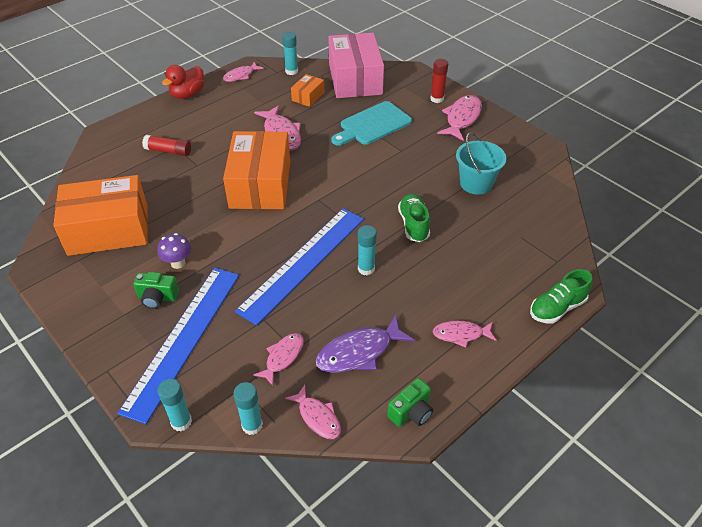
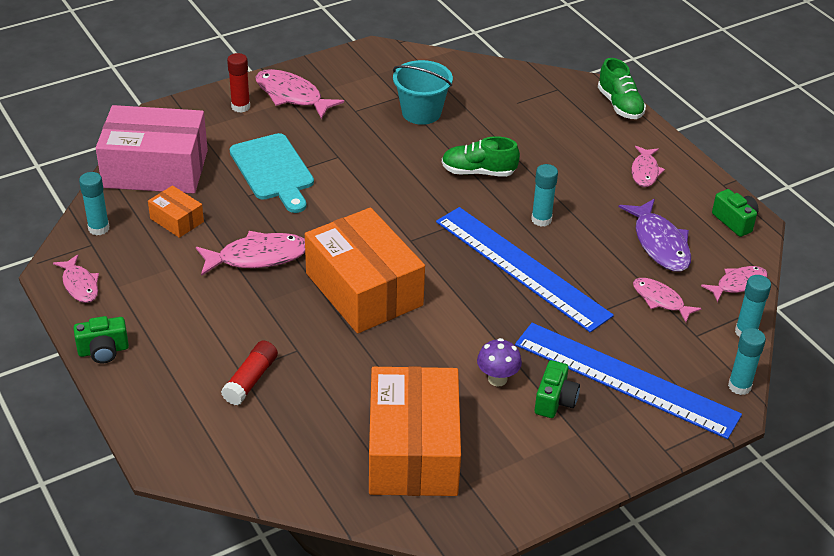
camera: 80 degrees left, 5 degrees down
(188, 94) = (103, 351): red duck -> green camera
(260, 184) = (363, 289): orange box -> orange box turned 45 degrees clockwise

